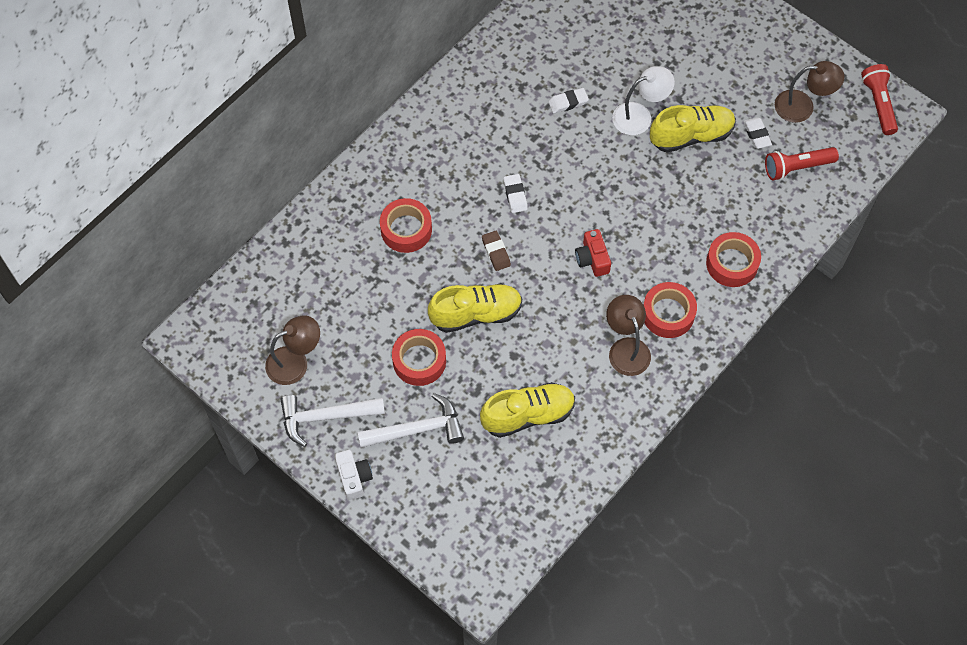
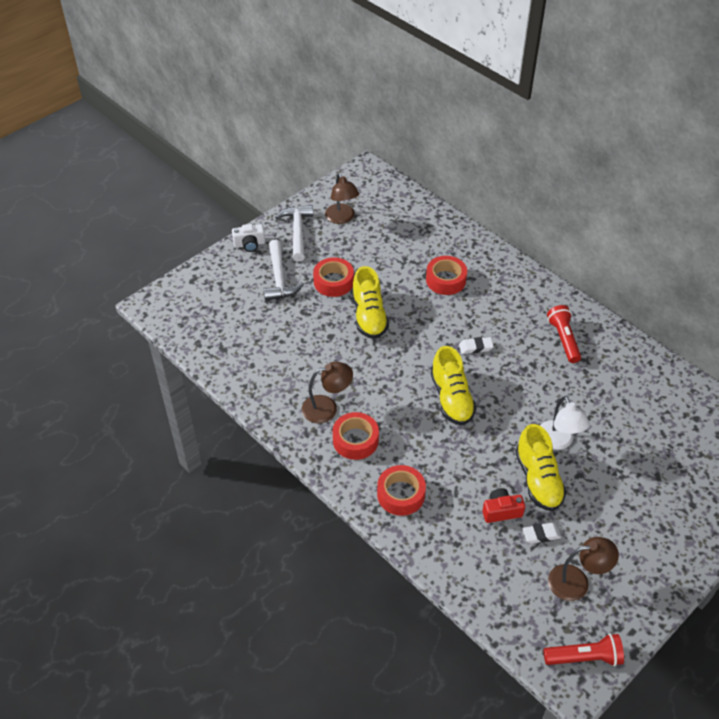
camera: 95 degrees right, 15 degrees down
(496, 252) = (422, 331): brown eraser -> none
(528, 415) = (279, 340): yellow shoe -> yellow shoe (451, 398)
(568, 102) = (570, 390): white eraser -> none
(592, 259) = (412, 393): red camera -> red camera (501, 511)
(797, 167) = (504, 565): red flashlight -> red flashlight (563, 339)
(802, 106) = (577, 581): brown lamp -> brown lamp turned 105 degrees counterclockwise

